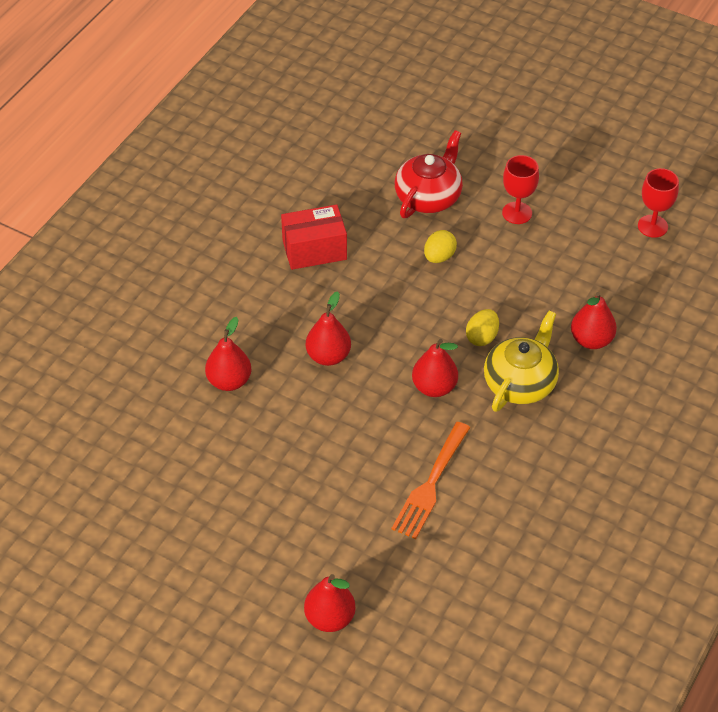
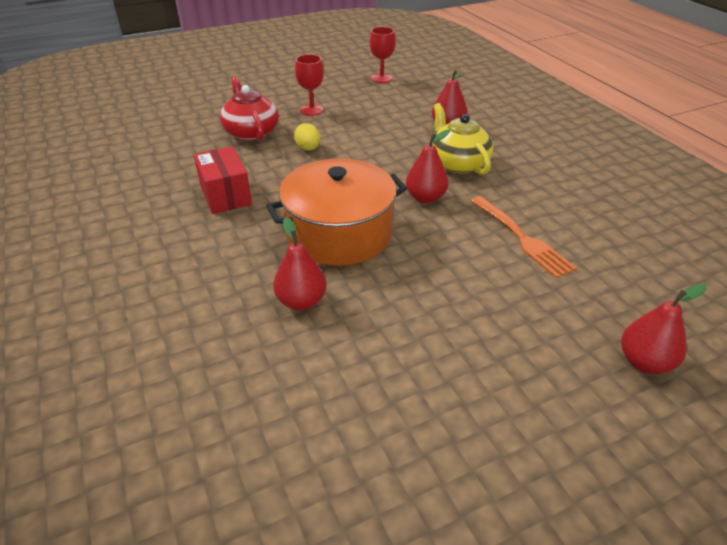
camera: 55 degrees left, 10 degrees down
(314, 250) = (225, 195): red box -> red box turned 45 degrees counterclockwise
(328, 356) = (339, 233): red pear -> orange pot
(482, 337) = (400, 161): yellow egg -> none

